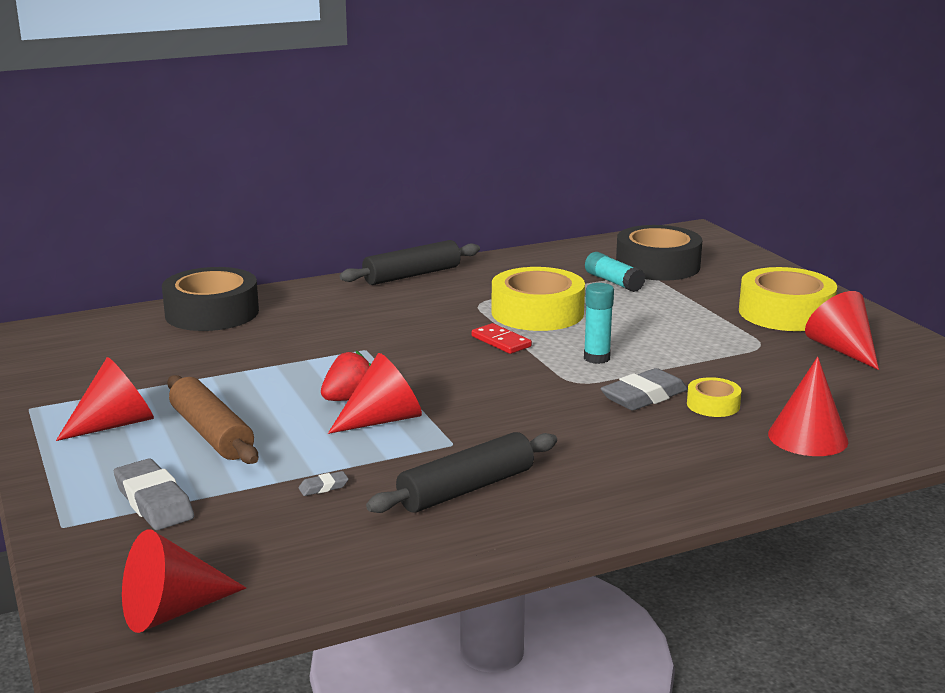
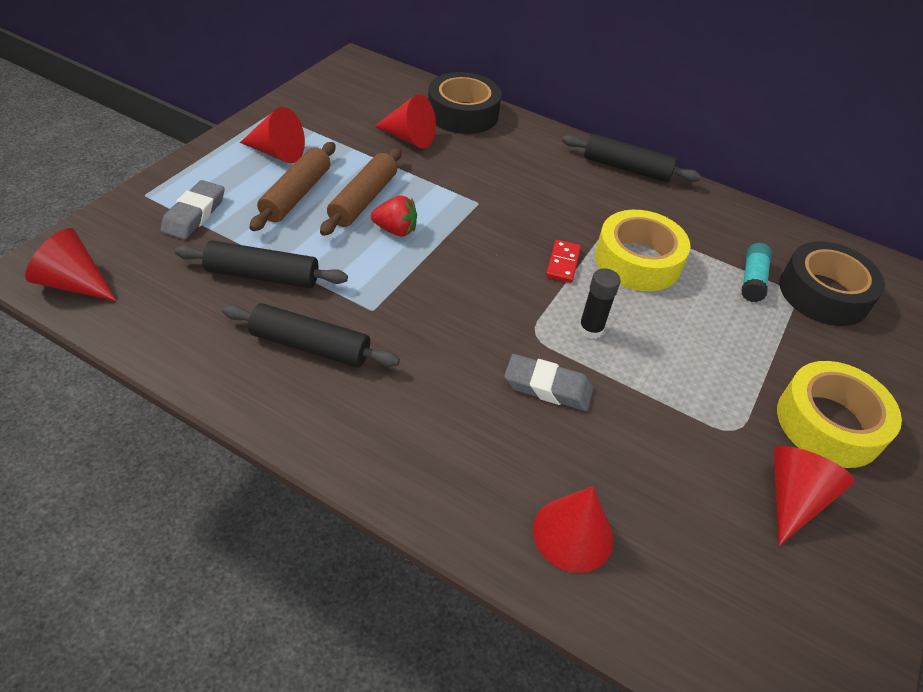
camera: 50 degrees right, 25 degrees up
(276, 401) = (363, 200): none -> brown rolling pin
(323, 487) = (263, 275): grey eraser -> black rolling pin
(382, 420) = (379, 259): red cone -> red cone (409, 138)
(597, 358) = (590, 329): turquoise glue stick -> black glue stick
(713, 405) = (575, 439): yellow tape -> none

